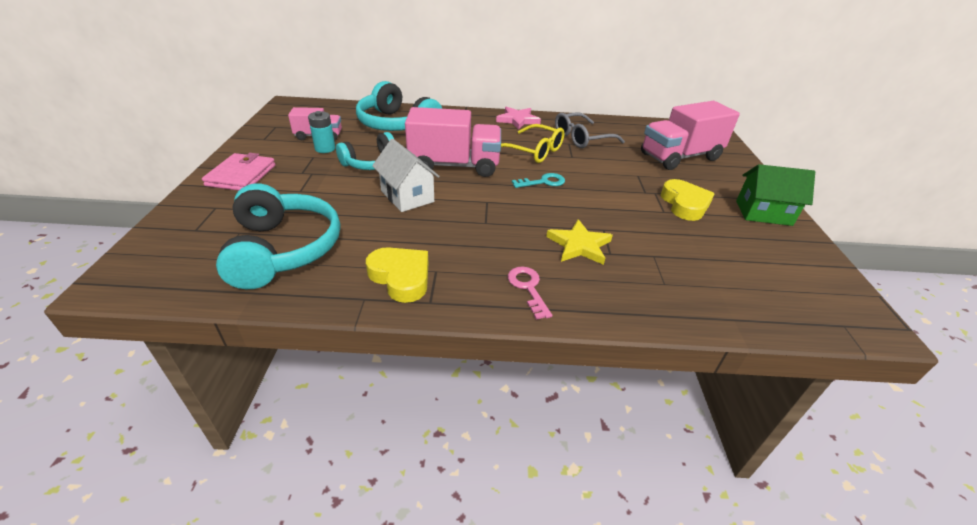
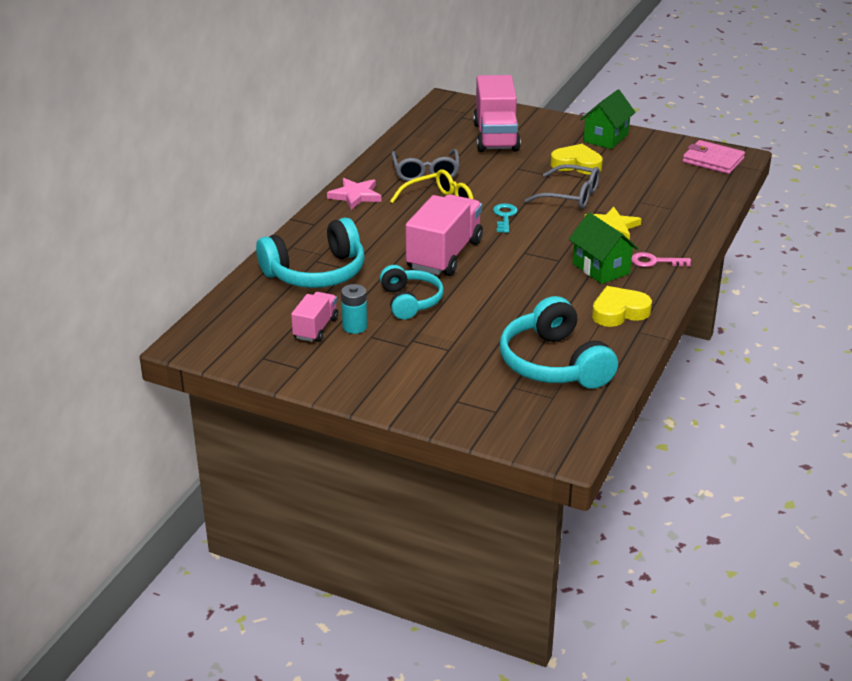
camera: 65 degrees left, 5 degrees down
(241, 175) = (392, 384): pink wallet -> pink wallet (713, 160)
(283, 249) = (554, 364): turquoise headphones -> turquoise headphones turned 120 degrees counterclockwise
(407, 196) = (493, 291): white house -> none
(486, 251) = (601, 268): none -> green house
(617, 210) = (571, 196): none -> grey glasses

